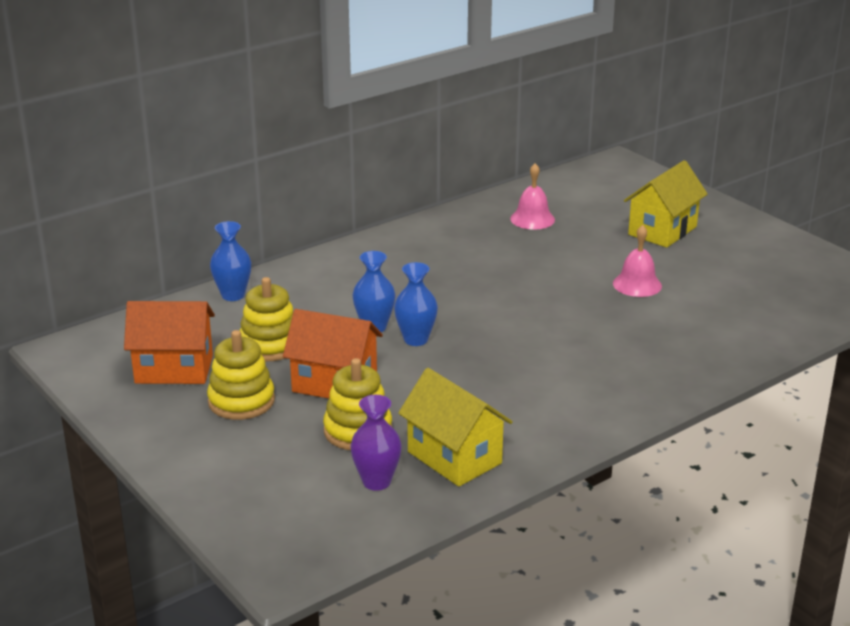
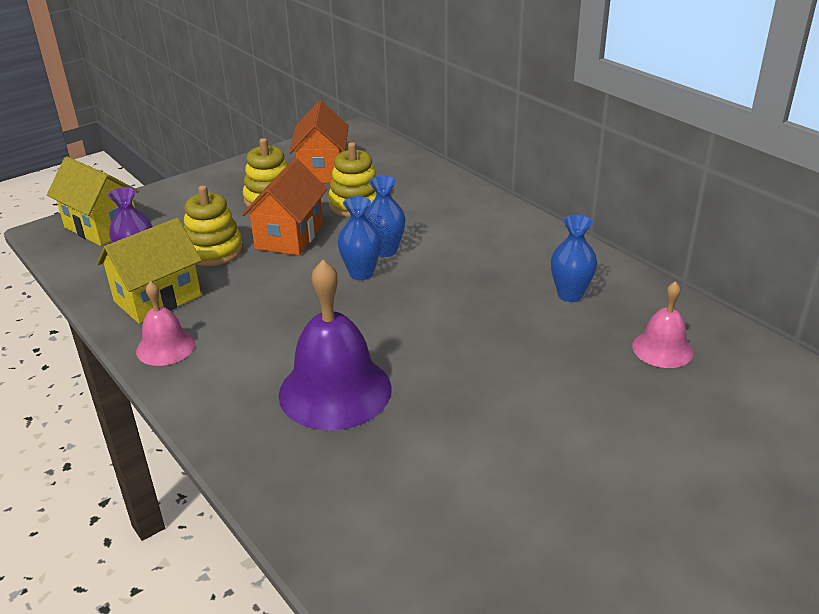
camera: 90 degrees right, 5 degrees up
(233, 295) = (441, 182): blue vase -> blue vase (570, 294)
(596, 348) = (335, 391): none -> purple bell
(637, 284) = (496, 434): pink bell -> pink bell (165, 347)
(662, 231) = (672, 473): yellow house -> yellow house (102, 227)

